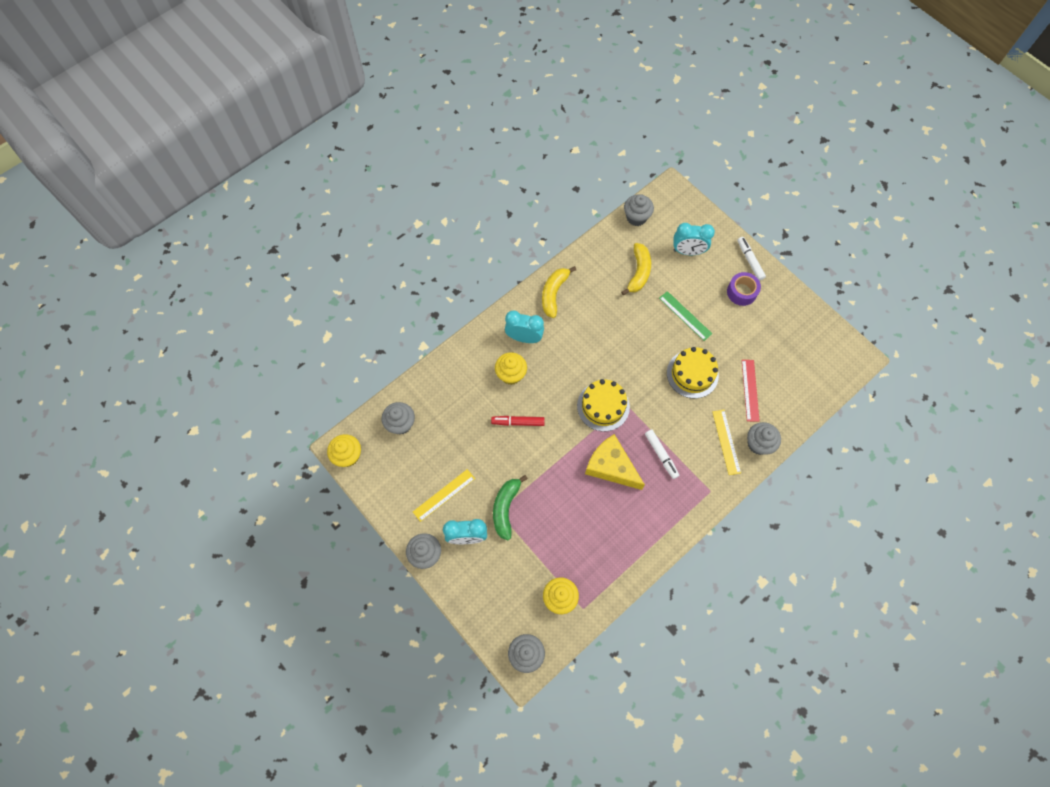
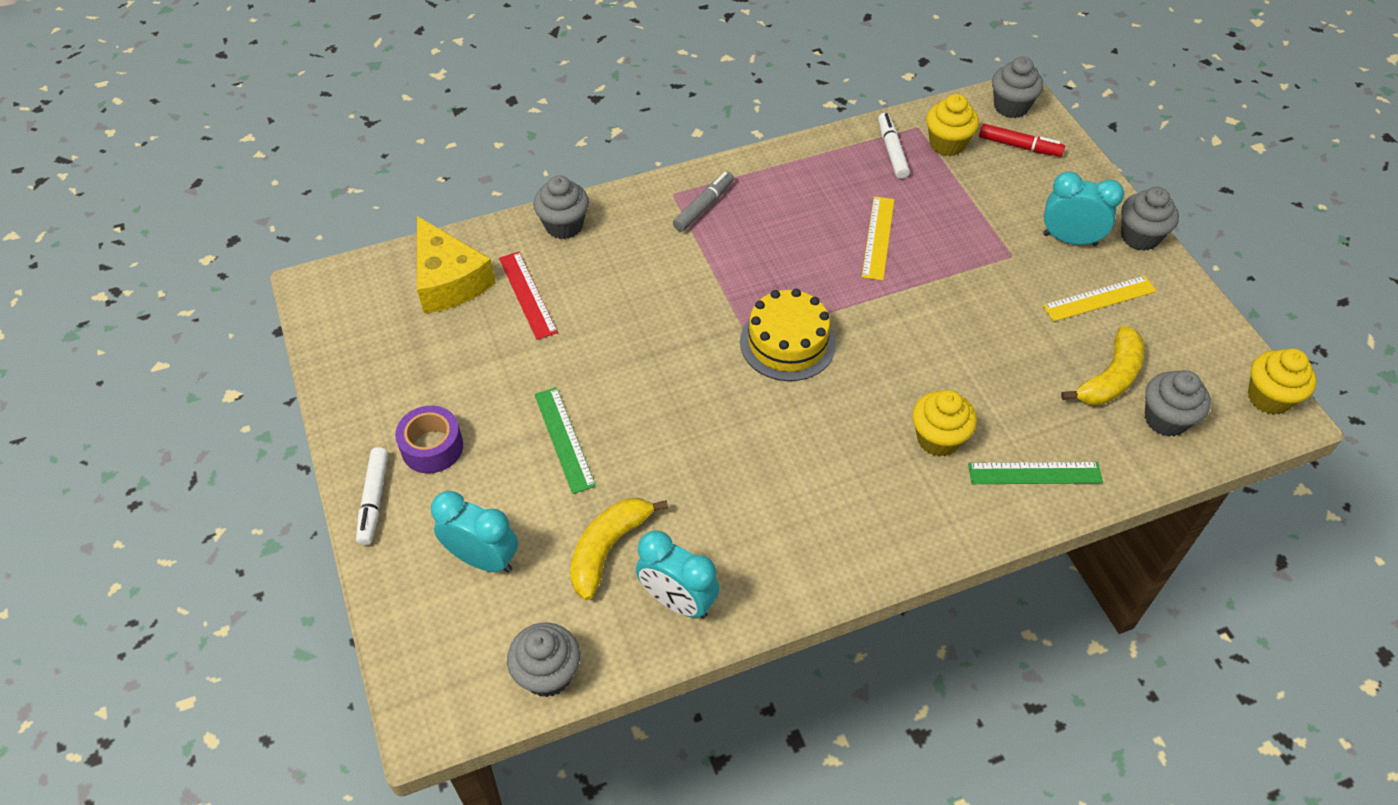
camera: 160 degrees left, 15 degrees down
(461, 371) = (1034, 473): none -> green ruler
(505, 508) = (999, 256): green banana -> none
(518, 422) = (947, 361): red marker -> red marker (1019, 146)
(524, 338) = (893, 495): turquoise clock -> turquoise clock (677, 601)
(554, 293) = (803, 562): yellow banana -> yellow banana (1110, 378)
(611, 466) = (810, 261): yellow cheese -> yellow cheese (448, 280)
(661, 455) = (724, 253): white marker -> white marker (892, 151)
(688, 487) = (704, 206): none -> grey marker
(692, 374) = (608, 344): yellow cake -> none
(726, 442) = (611, 241): yellow ruler -> yellow ruler (878, 237)
(750, 390) = (527, 295): red ruler -> red ruler turned 45 degrees counterclockwise

